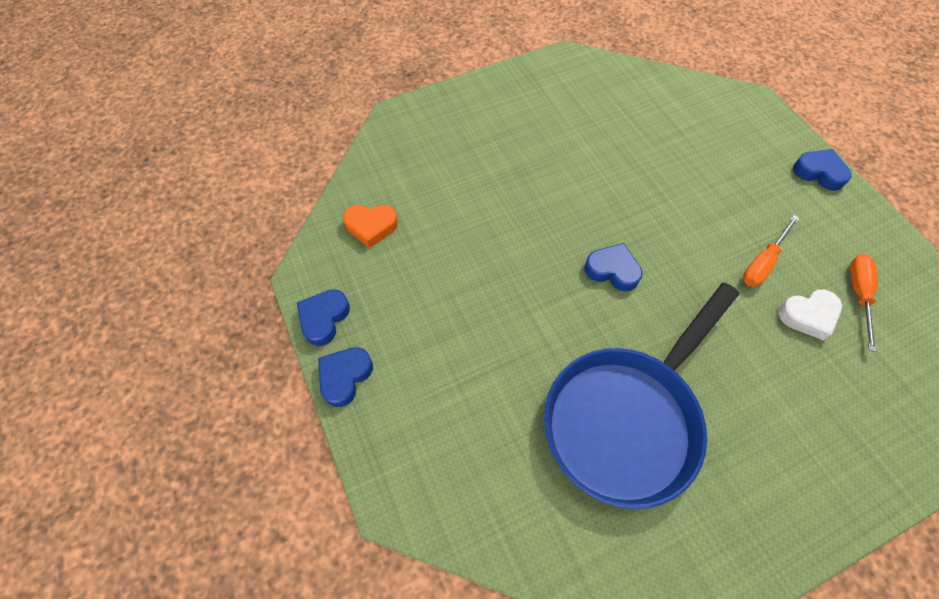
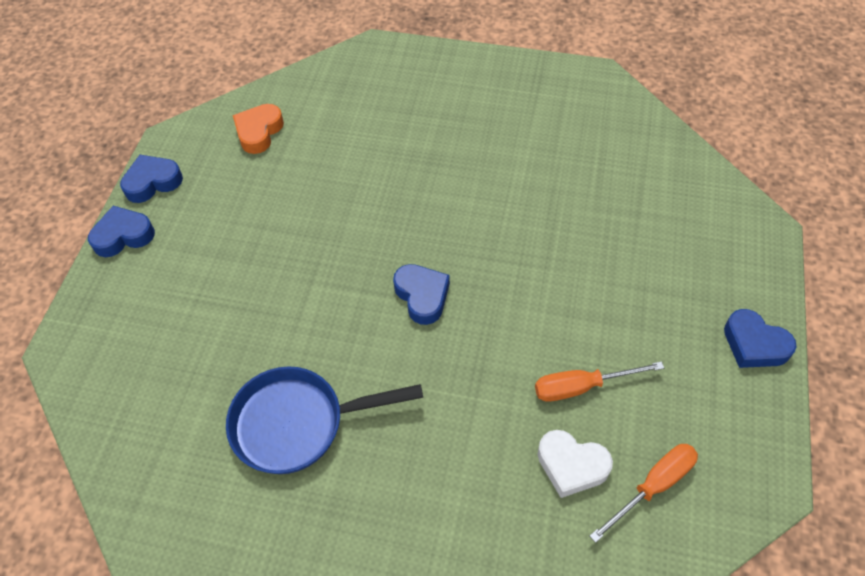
camera: 40 degrees right, 5 degrees down
(371, 227) = (259, 132): orange heart -> orange heart turned 75 degrees clockwise
(627, 418) = (298, 423): blue pan -> blue pan, size x0.65
(819, 173) = (754, 344): blue heart -> blue heart turned 150 degrees clockwise

